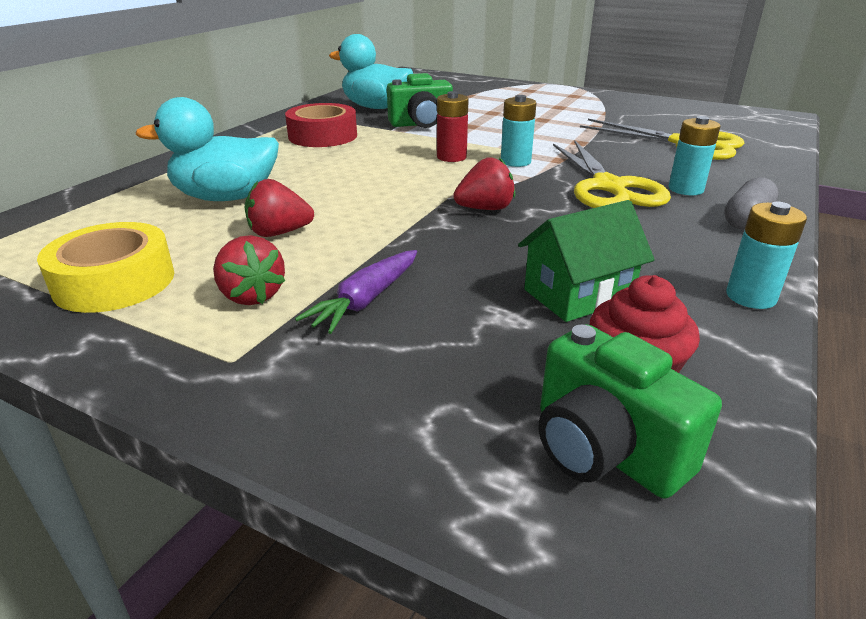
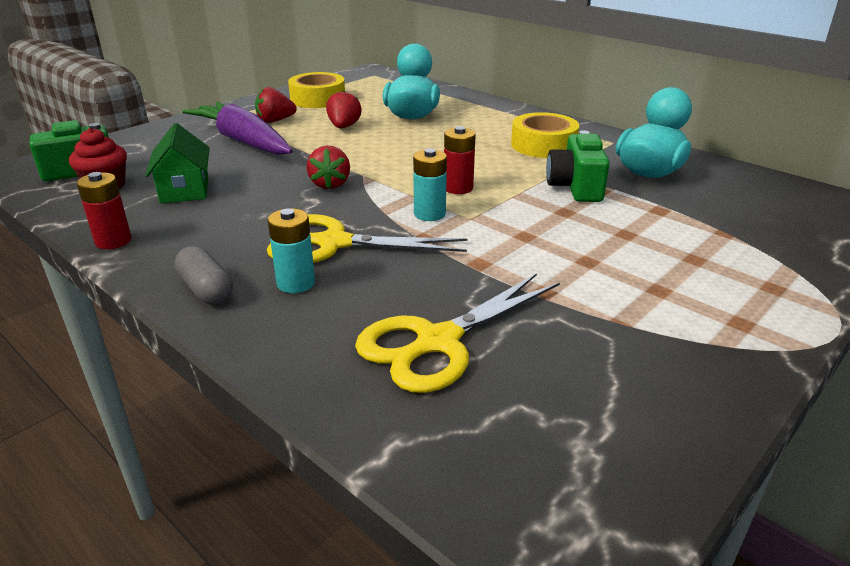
camera: 105 degrees right, 0 degrees up
(323, 136) = (543, 145): red tape -> yellow tape
(366, 300) = (243, 141): purple carrot -> purple carrot, size x1.84
(750, 297) = (113, 241): turquoise battery -> red battery

